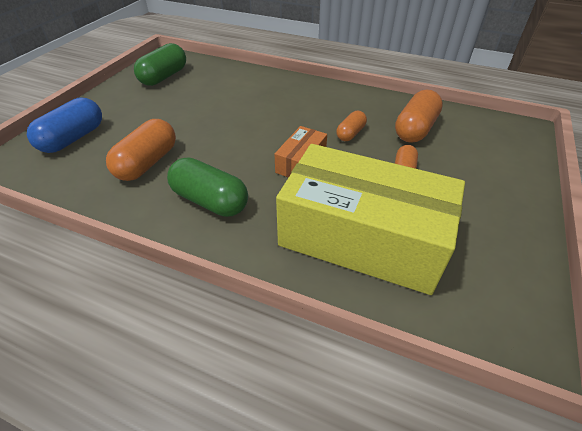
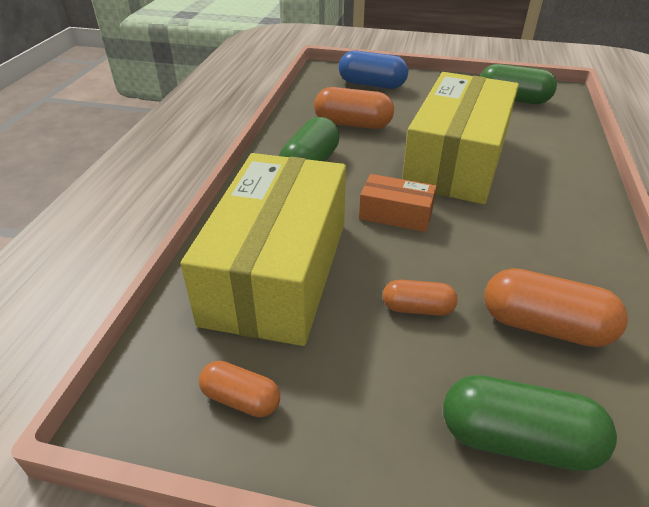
camera: 80 degrees right, 5 degrees down
(239, 120) = (457, 160): none -> yellow box
(350, 133) = (484, 252): orange capsule -> orange capsule (241, 399)
(493, 157) = (517, 440): none -> green capsule

